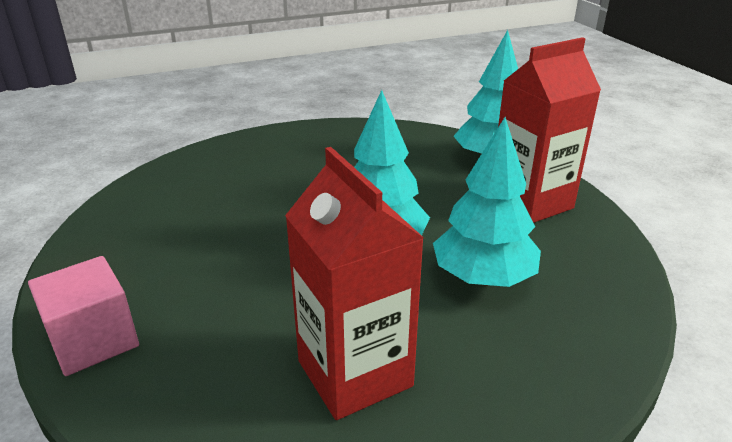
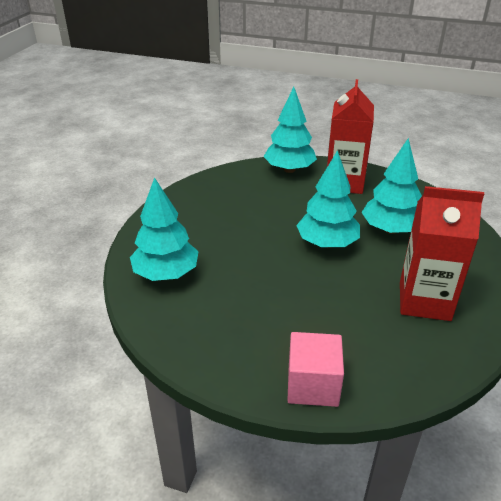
camera: 50 degrees left, 5 degrees up
(202, 175) = (166, 274): none -> turquoise tree

